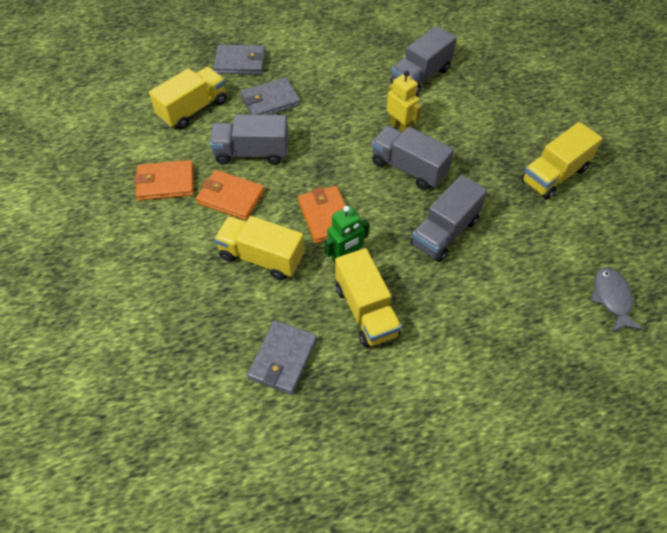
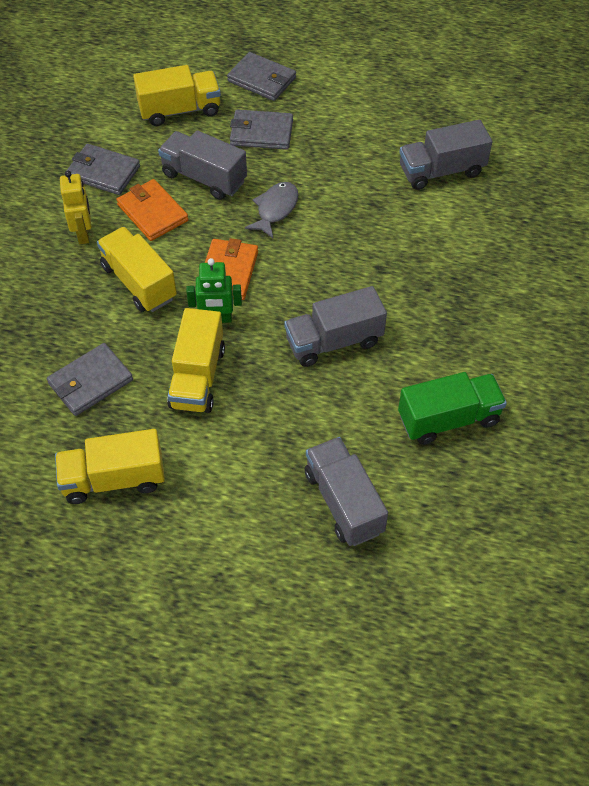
camera: 30 degrees right, 0 degrees up
(165, 182) = (103, 172): orange wallet -> grey wallet
(400, 127) = (374, 215): yellow robot -> yellow robot (83, 233)
(408, 168) = (349, 262): grey truck -> grey truck (343, 502)
(554, 175) = (501, 338): yellow truck -> yellow truck (114, 479)
(567, 250) = (448, 419): none -> green truck
(612, 298) = (454, 488): grey fish -> grey fish (275, 209)

